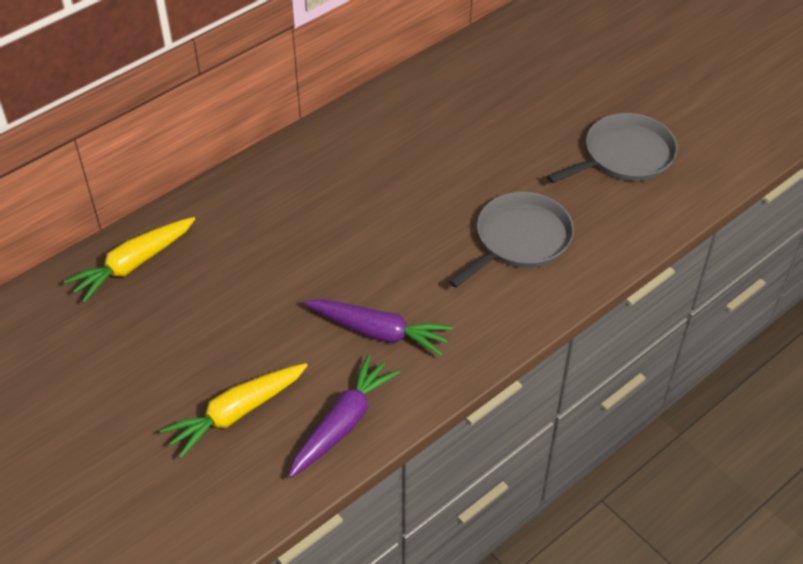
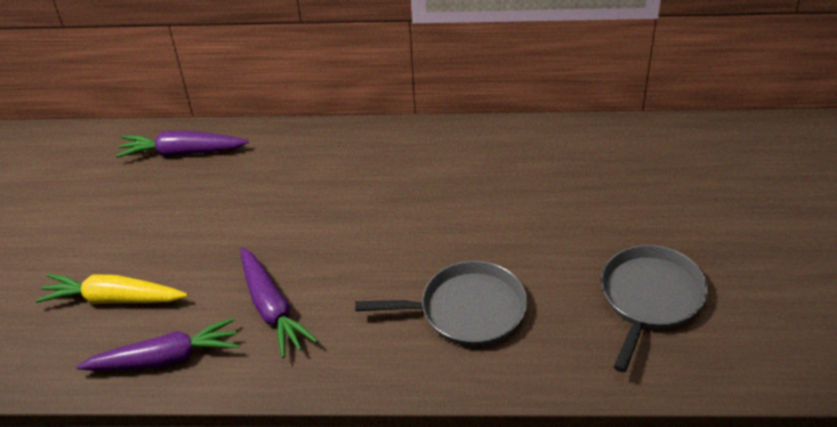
camera: 45 degrees right, 5 degrees down
(133, 264) = (182, 152): yellow carrot -> purple carrot
(624, 156) = (650, 298): grey pan -> grey pan turned 75 degrees counterclockwise

